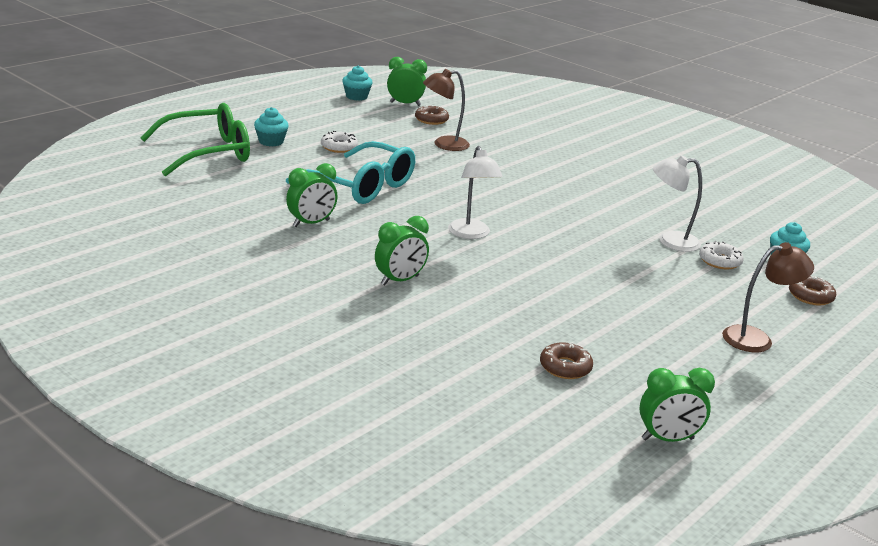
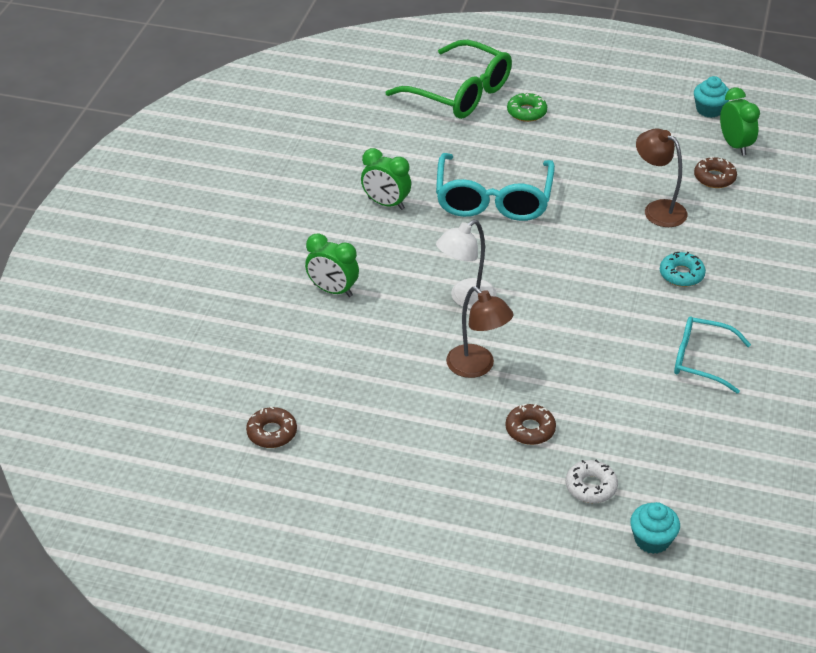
camera: 65 degrees right, 15 degrees up
(271, 141) = (526, 112): turquoise cupcake -> green donut
(339, 147) = (564, 152): white donut -> none
(522, 162) = (681, 274): none -> turquoise donut
(616, 186) = (701, 360): none -> turquoise glasses
(667, 439) = (207, 524): green clock -> none
(670, 241) = (600, 437): white lamp -> none
(756, 339) = (437, 549): brown lamp -> brown lamp (477, 367)
(810, 296) = (577, 577): brown donut -> brown donut (530, 429)

